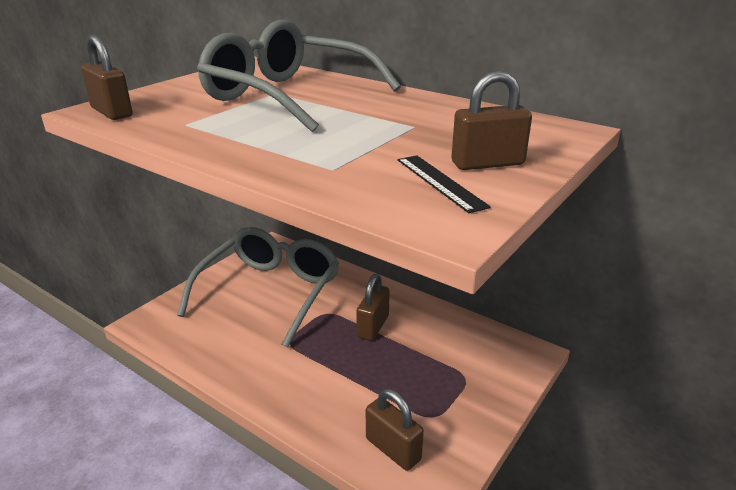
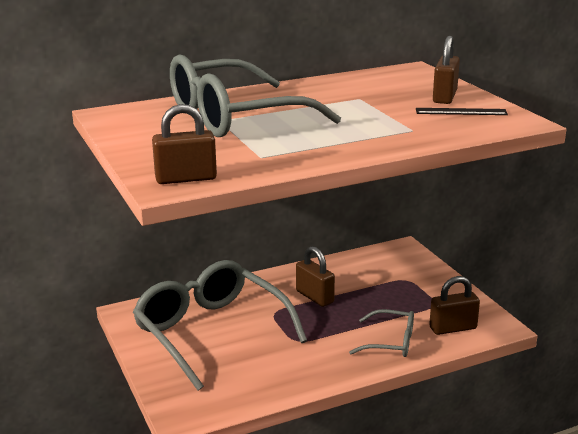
camera: 60 degrees left, 5 degrees down
(327, 406) = (391, 342): none -> grey glasses

